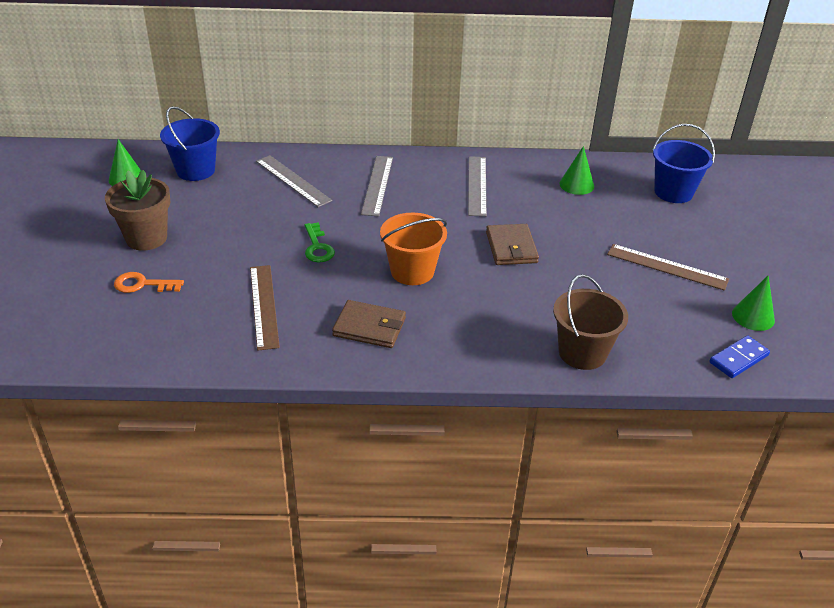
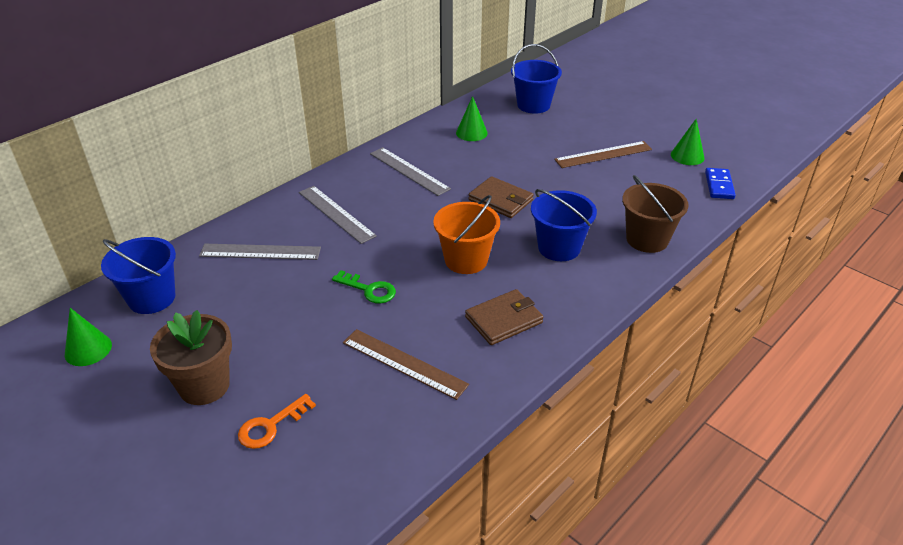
camera: 45 degrees left, 0 degrees up
(496, 309) = (559, 248): none -> blue bucket

